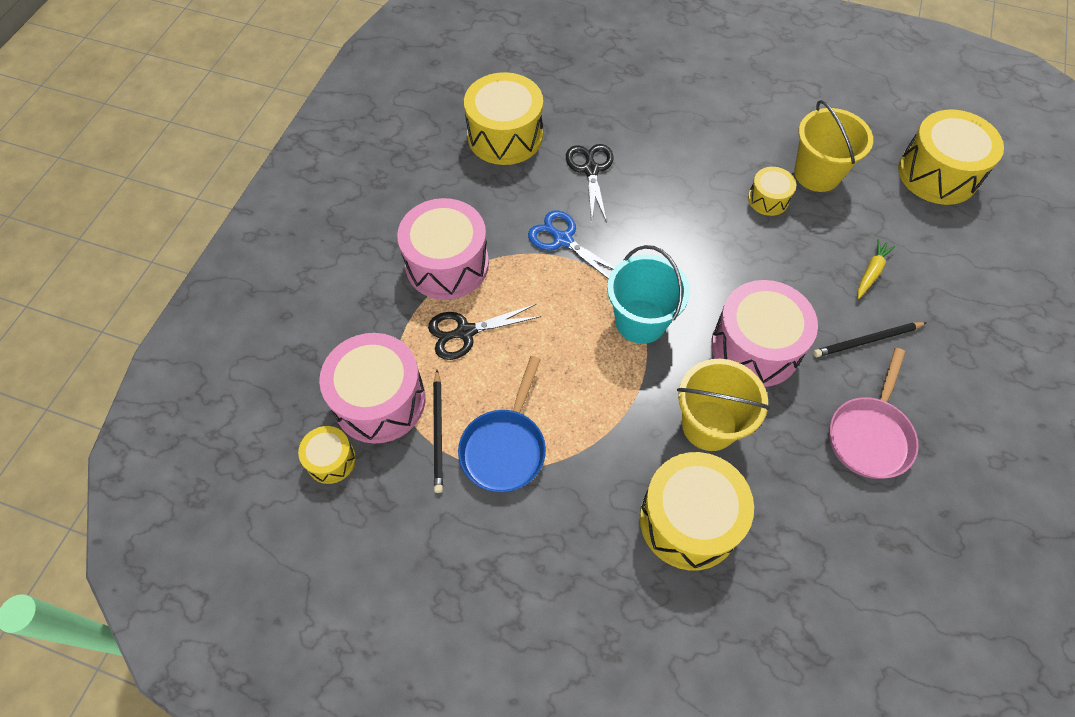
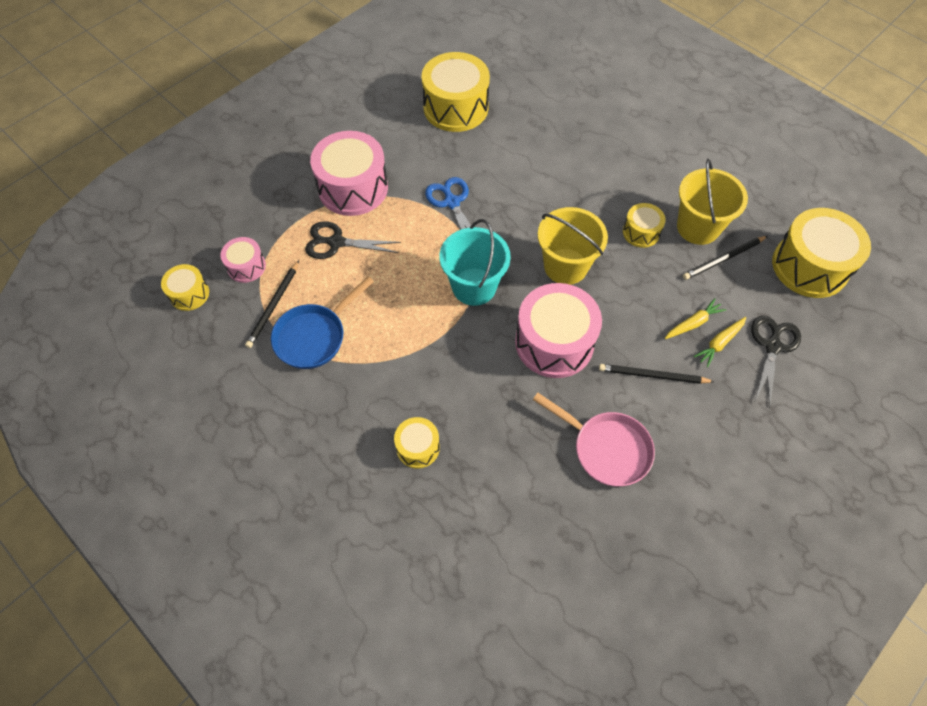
camera: 25 degrees right, 0 degrees up
(379, 400) = (246, 266): pink drum -> pink drum, size x0.51
(590, 169) = (507, 157): black scissors -> black scissors (772, 346)
(689, 520) = (418, 447): yellow drum -> yellow drum, size x0.51
(709, 425) = (478, 385): yellow bucket -> yellow bucket (565, 266)
(859, 197) = (723, 259): none -> black pencil
(870, 435) = (606, 448): pink pan -> pink pan turned 105 degrees counterclockwise
(906, 282) = (719, 343): none -> yellow carrot

